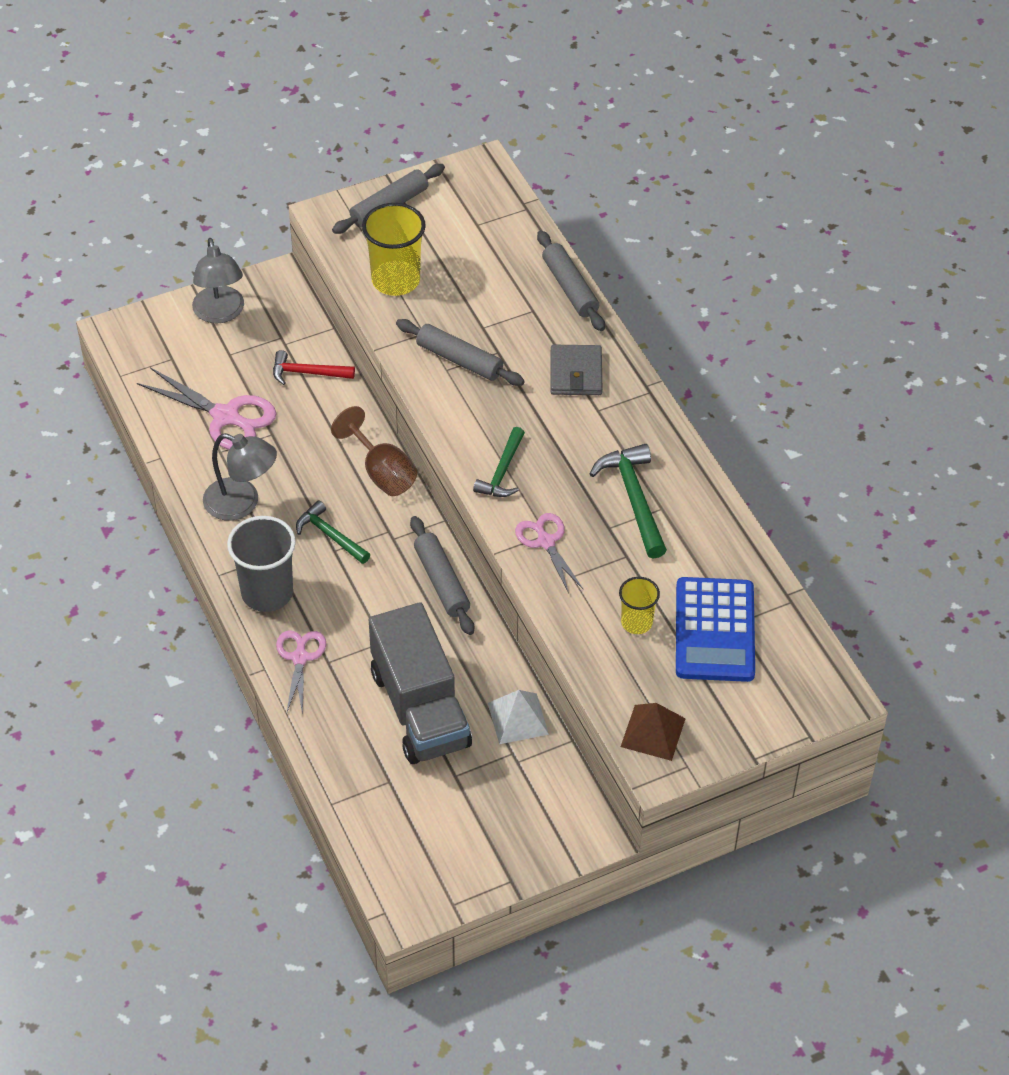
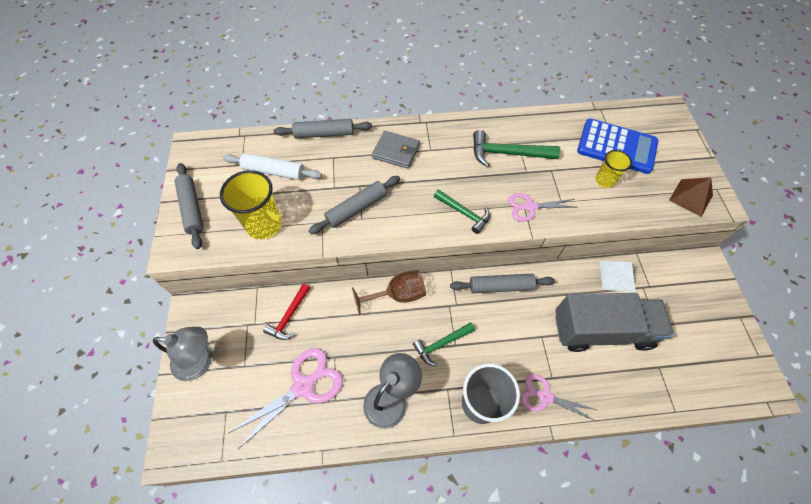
camera: 70 degrees left, 10 degrees up
(481, 260) = (274, 171): none -> white rolling pin

